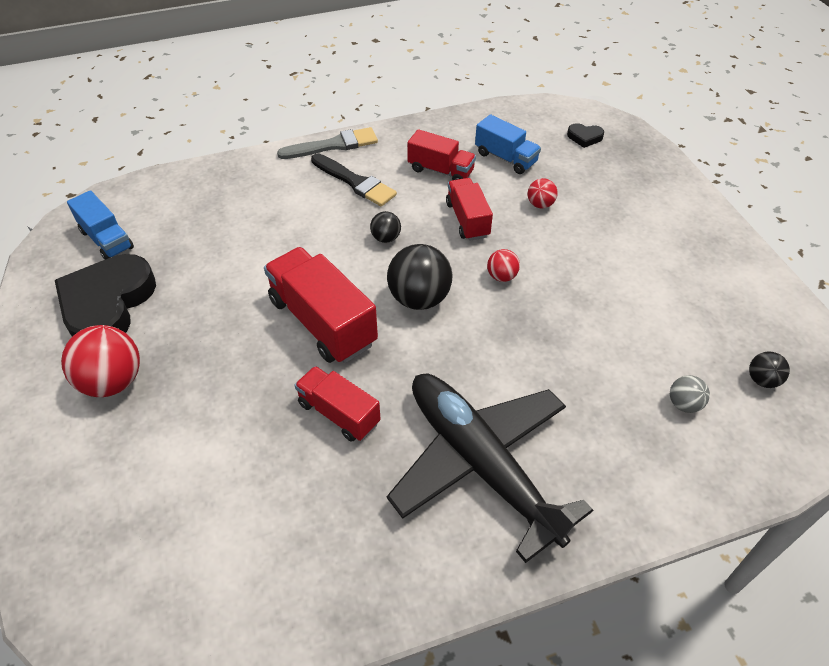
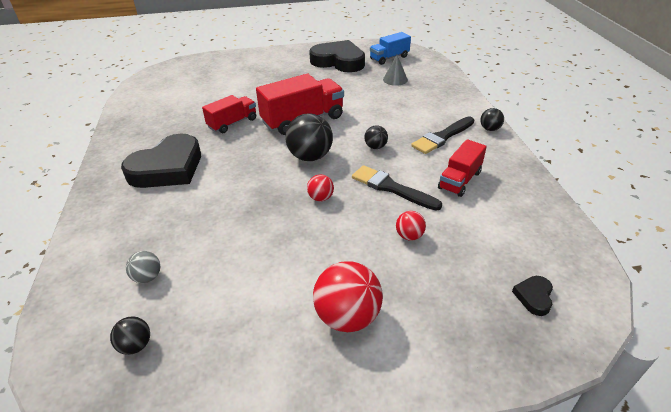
camera: 100 degrees right, 10 degrees down
(113, 381) = (286, 66): red ball -> red ball (347, 317)
(191, 229) = (395, 79): none -> grey cone
(333, 145) = (490, 129): grey brush -> black ball
(467, 220) = (392, 188): red truck -> black brush
(481, 464) = (168, 168): black plane -> black heart
(506, 158) = (483, 223): blue truck -> none

